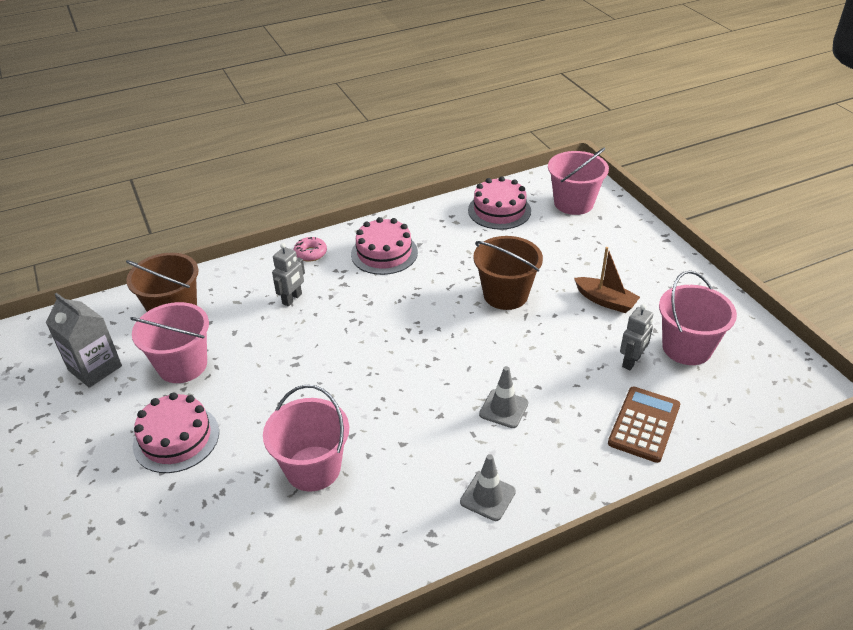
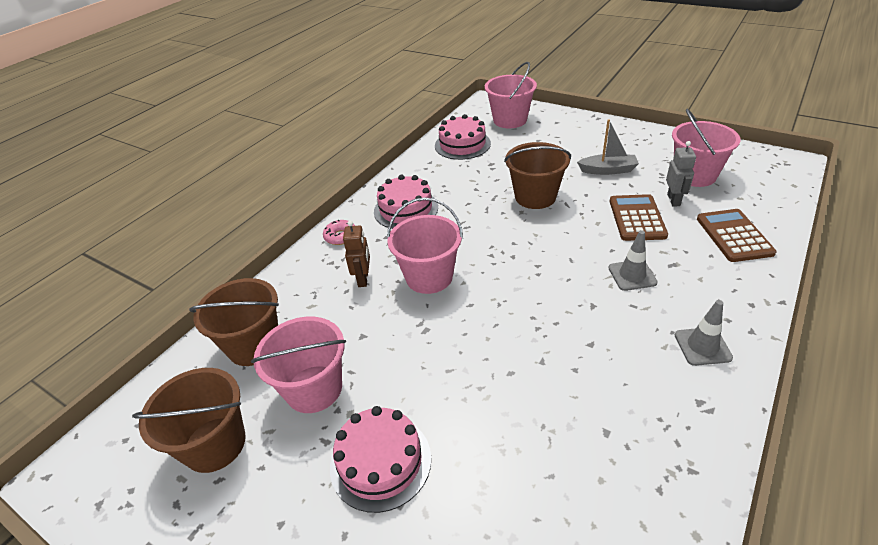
camera: 30 degrees left, 0 degrees up
(95, 368) = (215, 444): grey carton -> brown bucket
(292, 299) = (363, 279): grey robot -> brown robot
(313, 468) = (542, 409): pink bucket -> pink bucket (429, 277)
(573, 361) = (637, 218): none -> brown calculator
(605, 301) = (608, 170): brown boat -> grey boat

